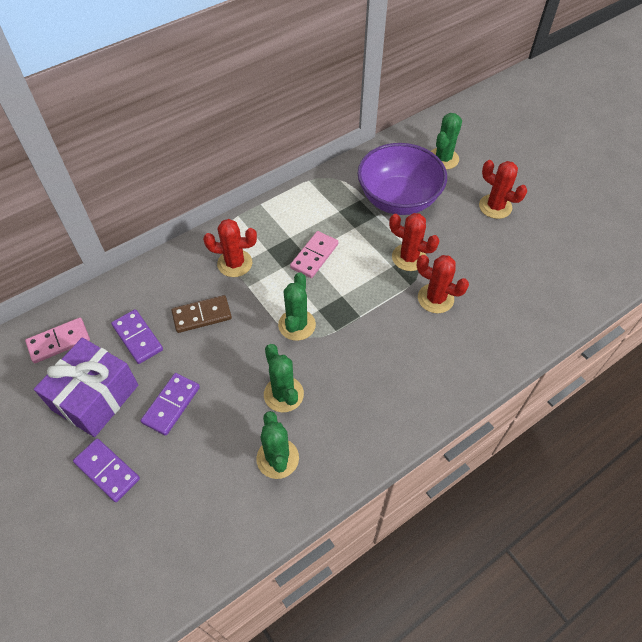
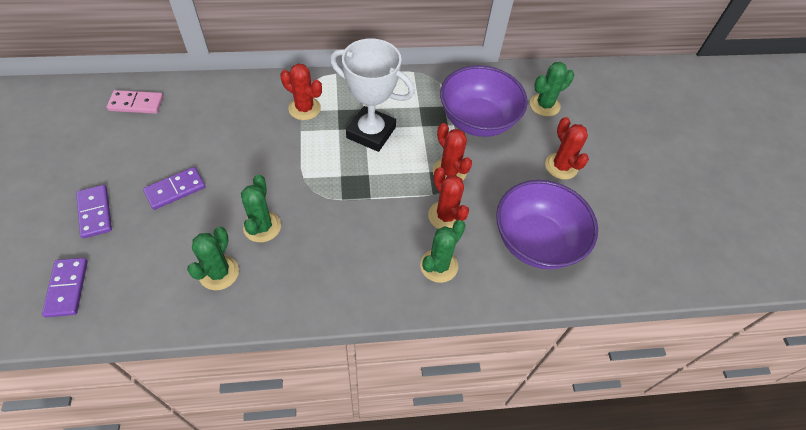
camera: 25 degrees right, 0 degrees up
(95, 397) = (129, 156): purple gift -> none
(138, 337) = (191, 128): purple domino -> purple domino (67, 288)
(202, 315) = (249, 135): brown domino -> none
(297, 325) = (315, 179): green cactus -> green cactus (439, 266)
(314, 256) = (371, 132): pink domino -> white trophy
(523, 282) = (536, 241): none -> purple bowl

